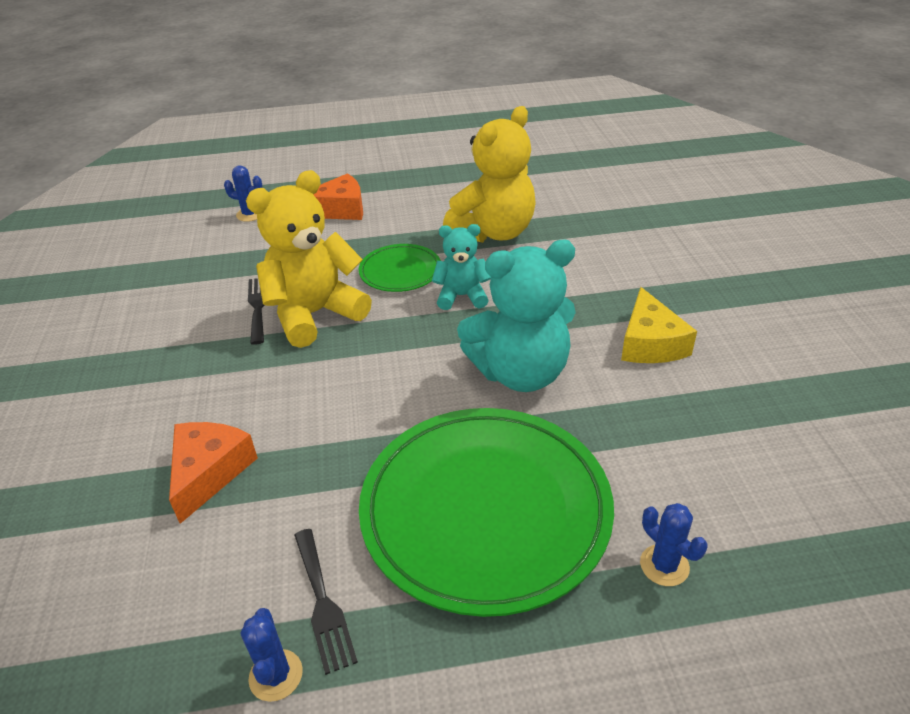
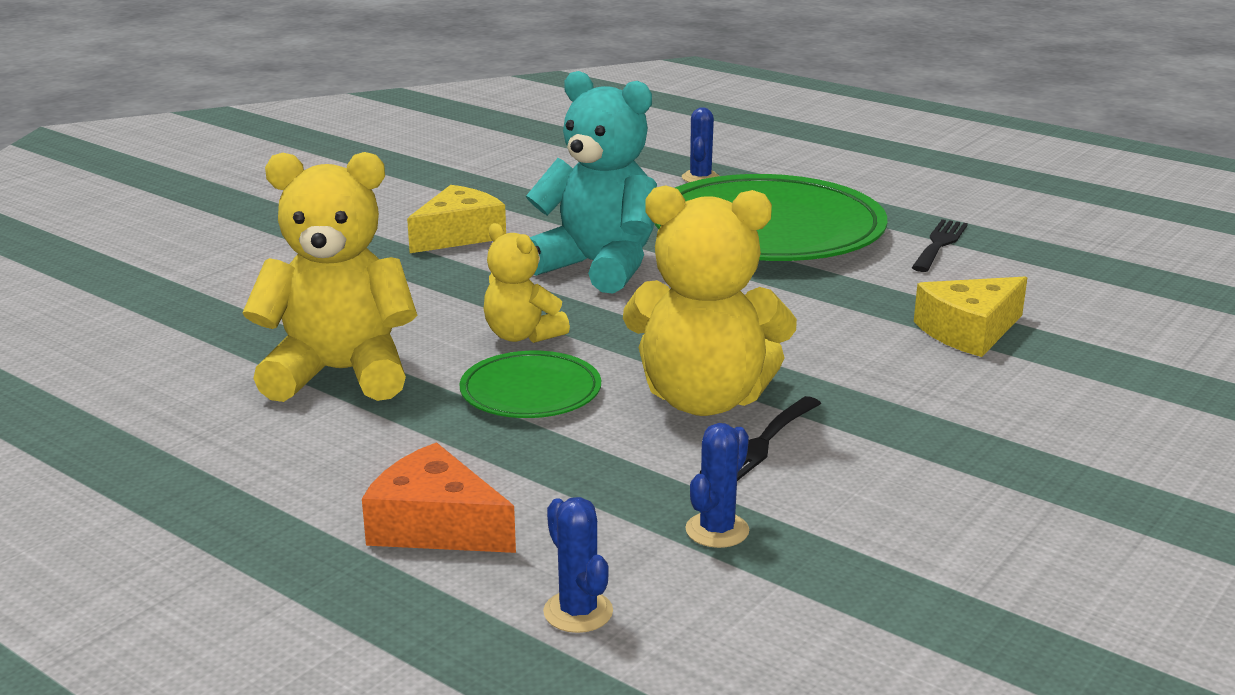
camera: 135 degrees left, 15 degrees down
(209, 472) = (969, 331): orange cheese -> yellow cheese
(276, 675) = (1000, 236): blue cactus -> blue cactus (717, 530)
(462, 296) = (522, 335): turquoise teddy bear -> yellow teddy bear

